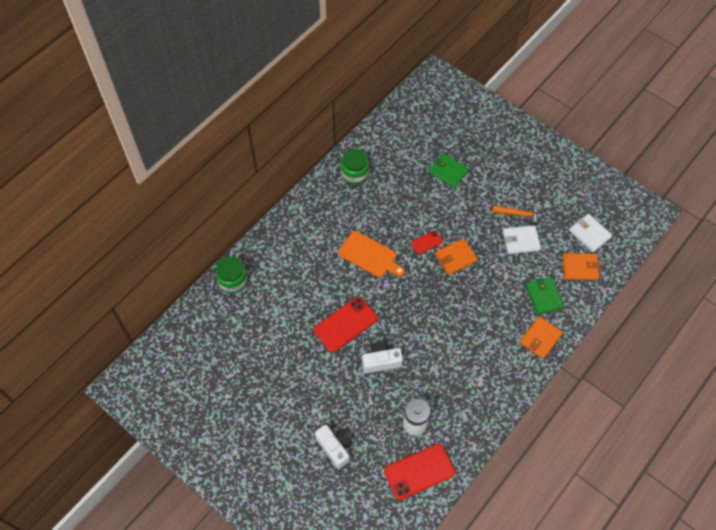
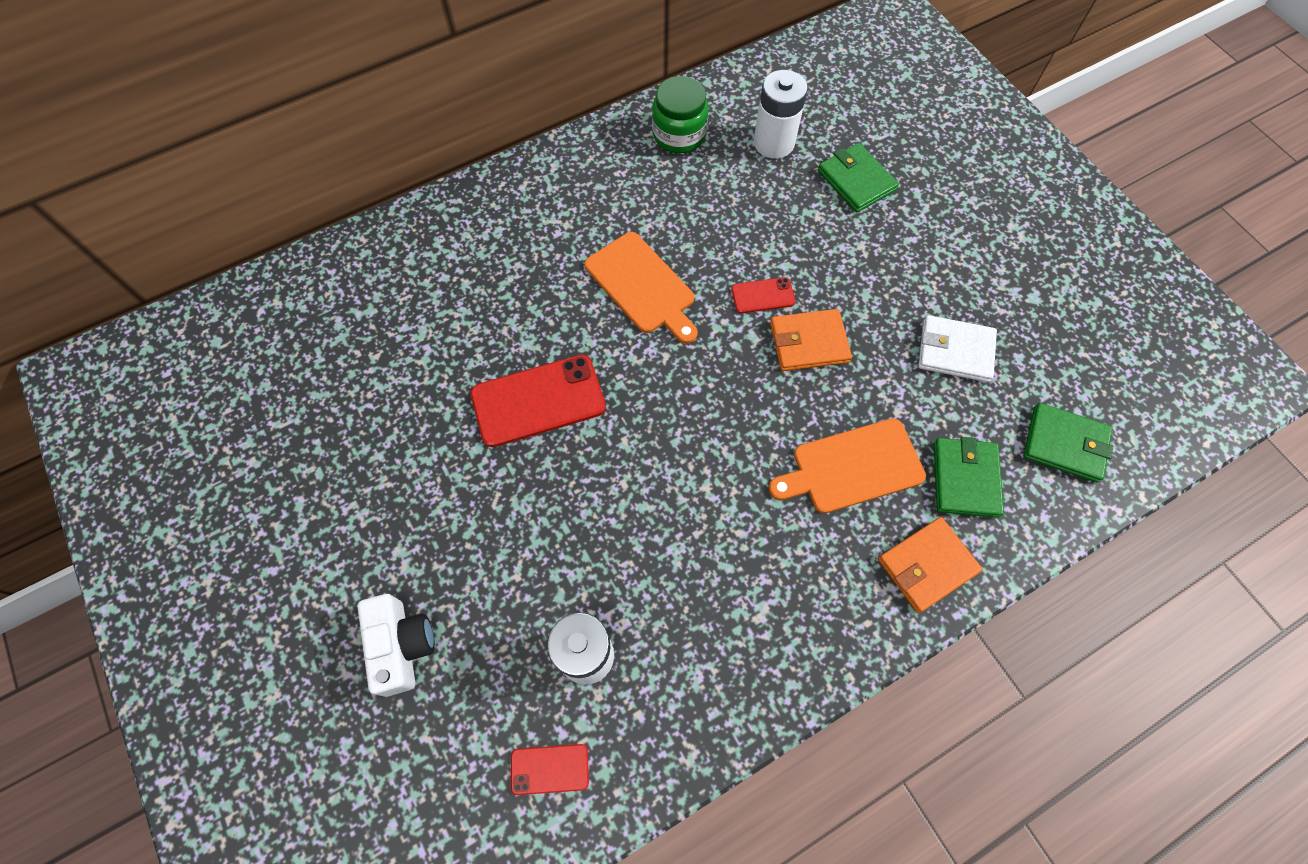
camera: 20 degrees right, 5 degrees up
(233, 281) = (372, 253): green jar -> none
(381, 361) = (575, 497): white camera -> none
(402, 164) = (773, 143): none -> white battery
(419, 471) = (549, 769): red phone -> red phone, size x0.51
(495, 307) = (852, 467): none -> orange cutting board
(518, 214) = (968, 298): orange hammer -> none
(580, 267) = (1064, 444): orange wallet -> green wallet
(589, 234) = (1107, 382): white wallet -> none

